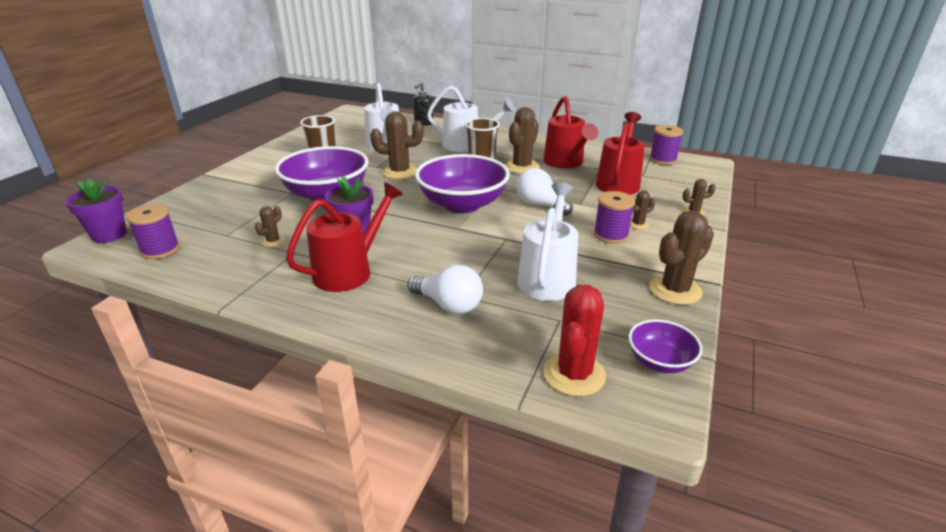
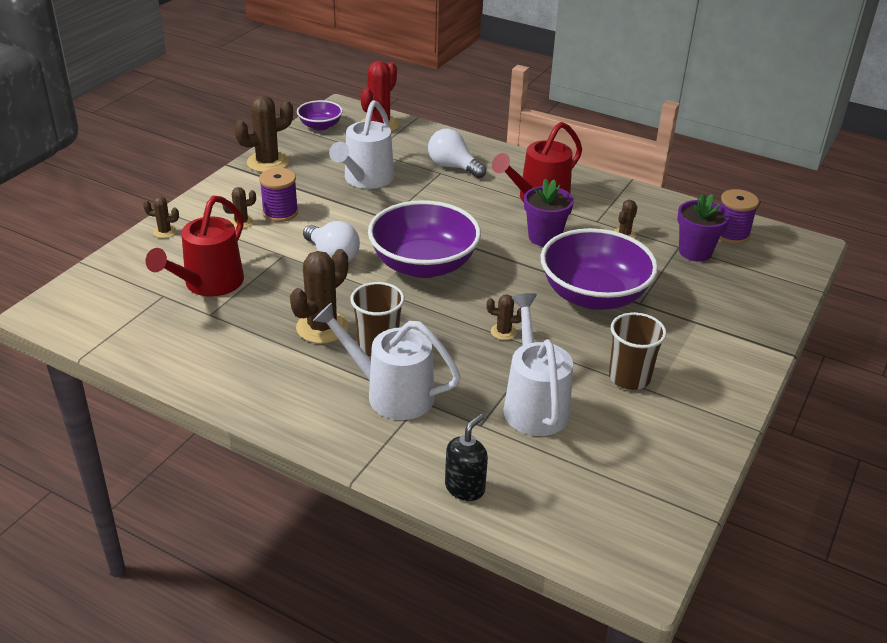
camera: 175 degrees left, 5 degrees up
(109, 235) = (804, 256): purple flower pot -> purple flower pot (695, 252)
(399, 172) = (503, 332): brown cactus -> brown cactus, size x0.51
(566, 163) = (252, 331): red watering can -> none
(662, 160) = (100, 325): purple spool -> none

